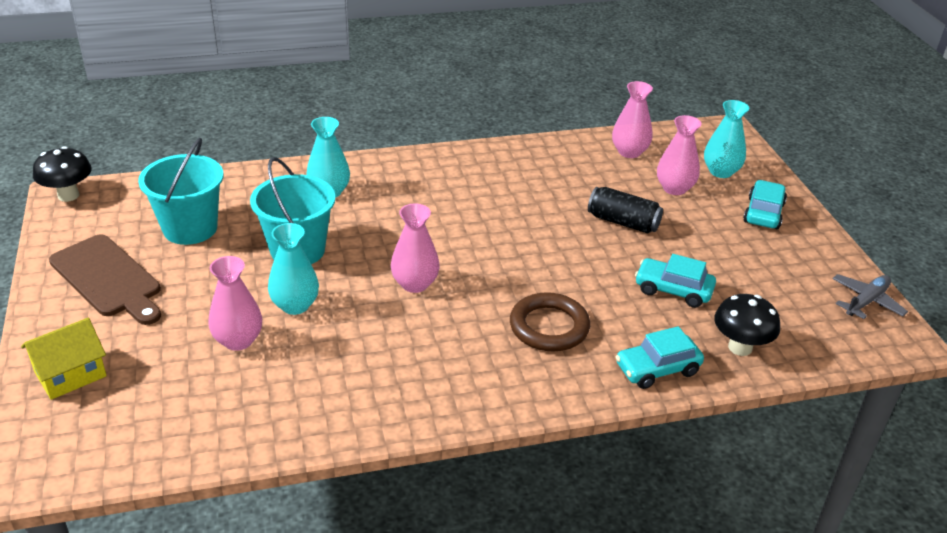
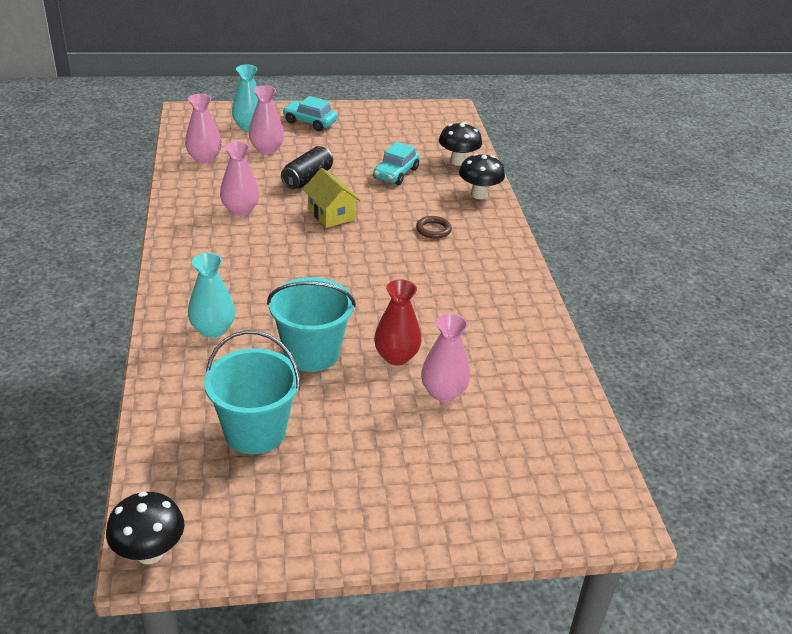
camera: 85 degrees left, 0 degrees up
(70, 374) = (490, 507): yellow house -> yellow house (331, 214)
(108, 278) = (337, 493): brown cutting board -> none
(295, 305) = (396, 356): turquoise vase -> red vase
(415, 284) = (374, 287): pink vase -> pink vase (240, 210)
(549, 327) = (433, 230): brown ring -> brown ring, size x0.58
(657, 369) = (479, 194): turquoise car -> black mushroom
(866, 301) = (415, 111): grey plane -> none

